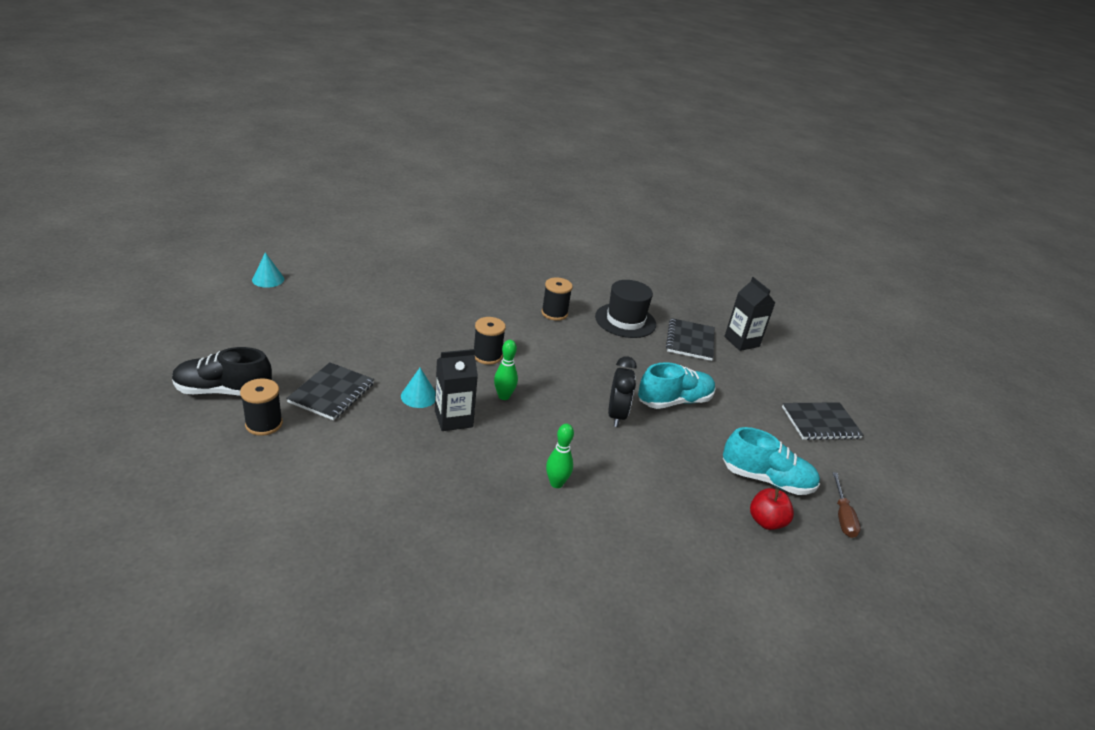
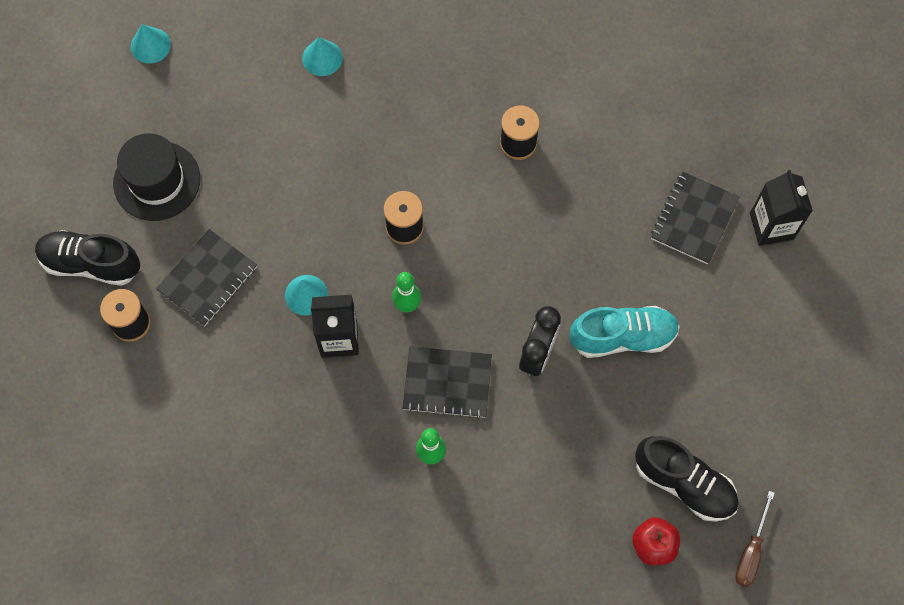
camera: 20 degrees right, 35 degrees up
(401, 281) = (322, 58): none -> turquoise cone
(625, 320) = (615, 166): black hat -> black hat (157, 181)
(766, 479) = (684, 483): turquoise shoe -> black shoe
(820, 423) = (805, 399): black notebook -> black notebook (447, 383)

